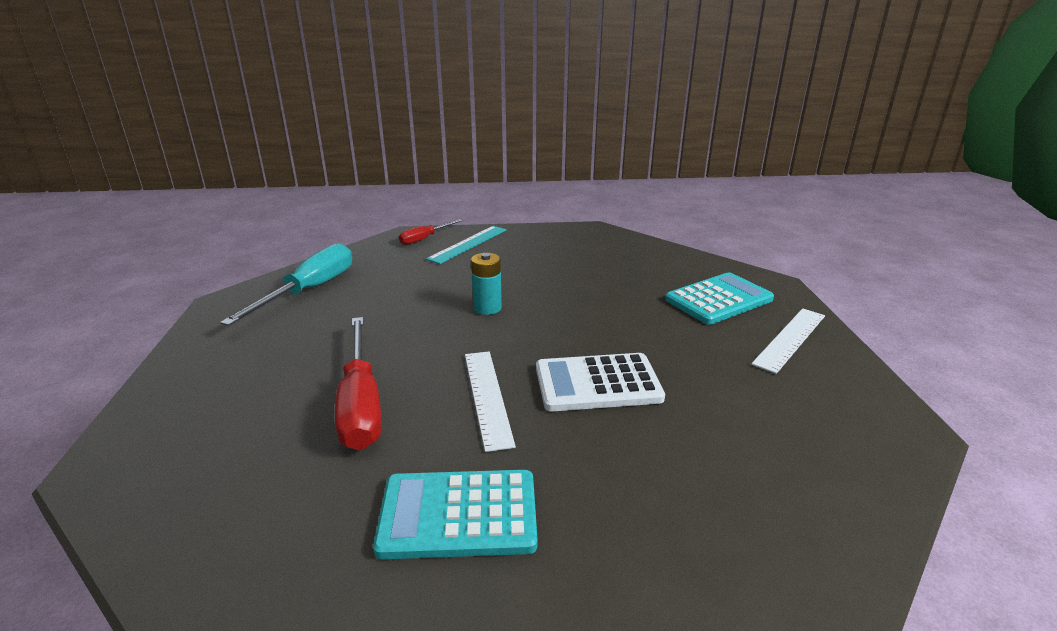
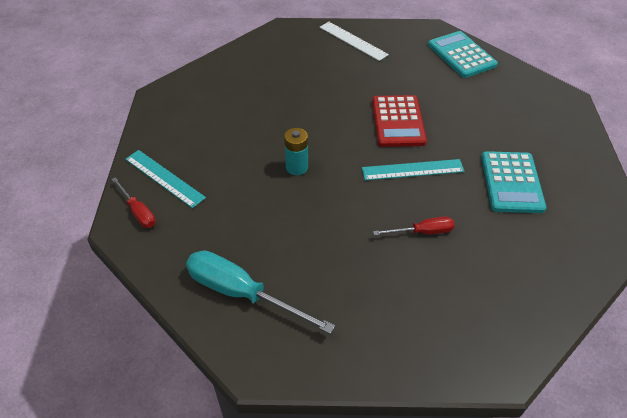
camera: 85 degrees left, 20 degrees up
(361, 404) = (422, 232): red screwdriver -> red screwdriver, size x0.54
(487, 397) = (412, 170): white ruler -> turquoise ruler
(597, 383) = (398, 121): white calculator -> red calculator
(718, 299) = (301, 55): turquoise calculator -> turquoise calculator (461, 55)

